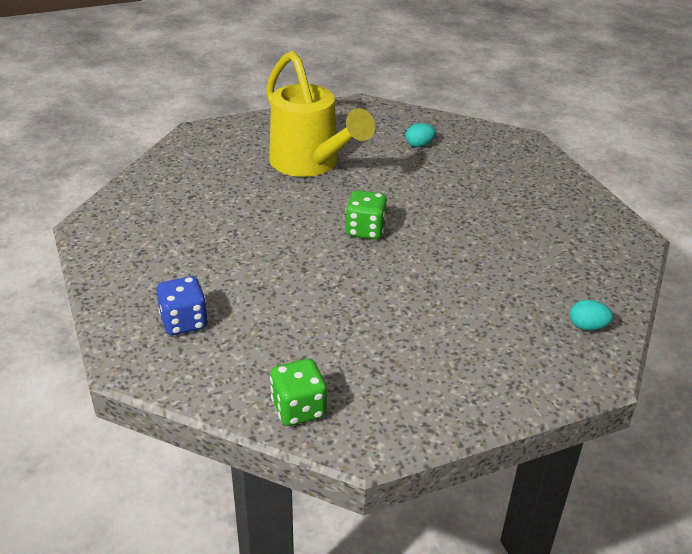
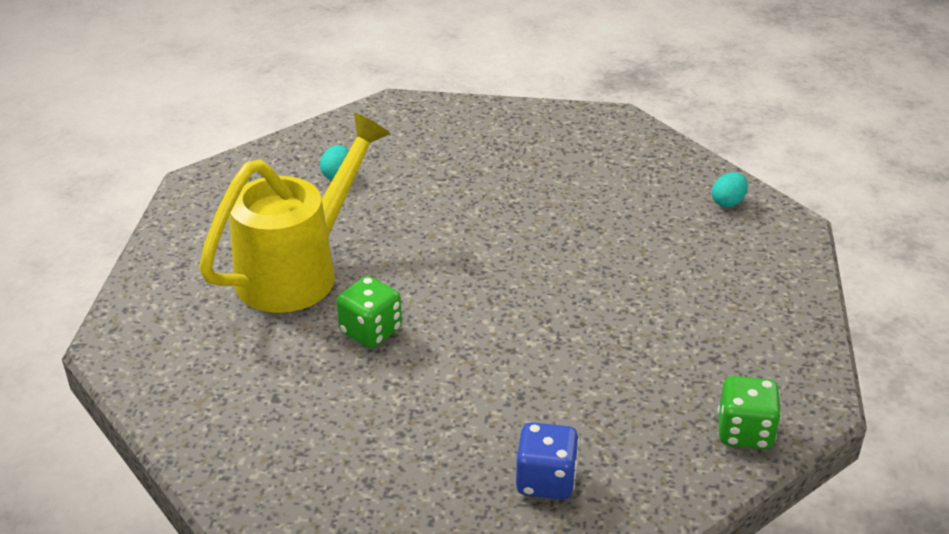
camera: 60 degrees left, 0 degrees up
(310, 164) = (299, 270): yellow watering can -> yellow watering can turned 45 degrees counterclockwise
(365, 230) = (474, 277): green dice -> green dice (370, 331)

